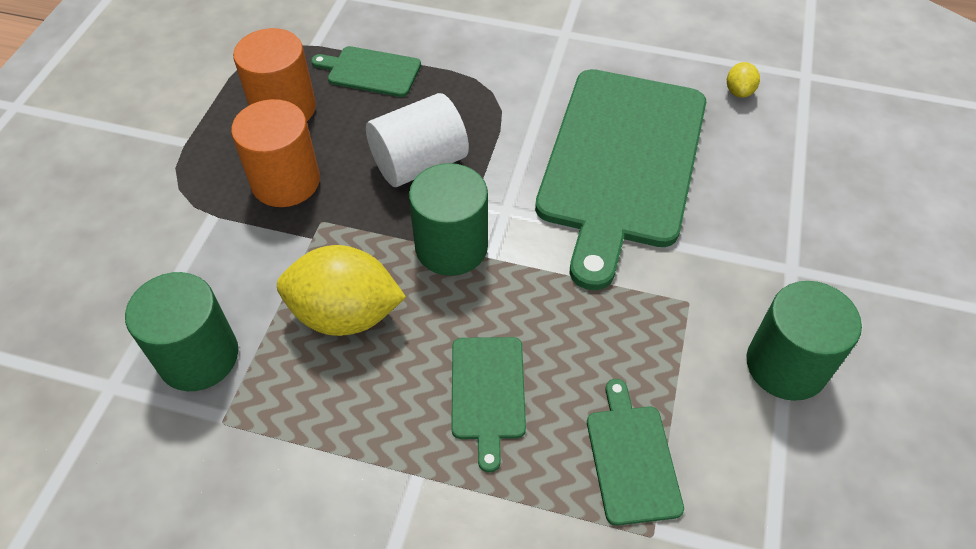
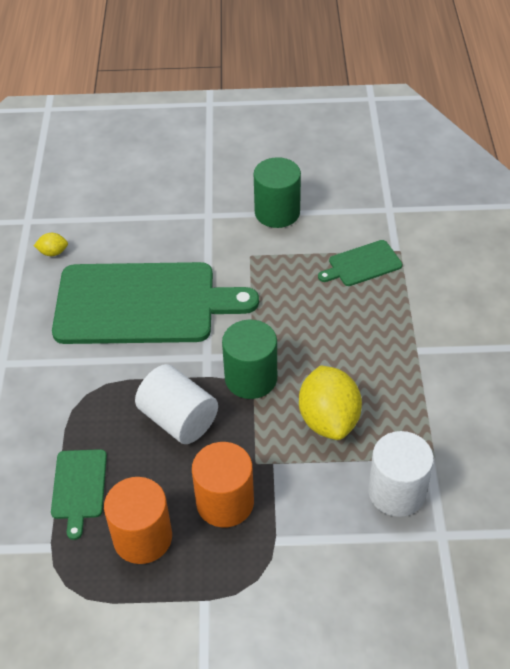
camera: 105 degrees left, 5 degrees down
(198, 356) = (396, 492): green cylinder -> white cylinder
(487, 392) = (351, 332): green cutting board -> none

